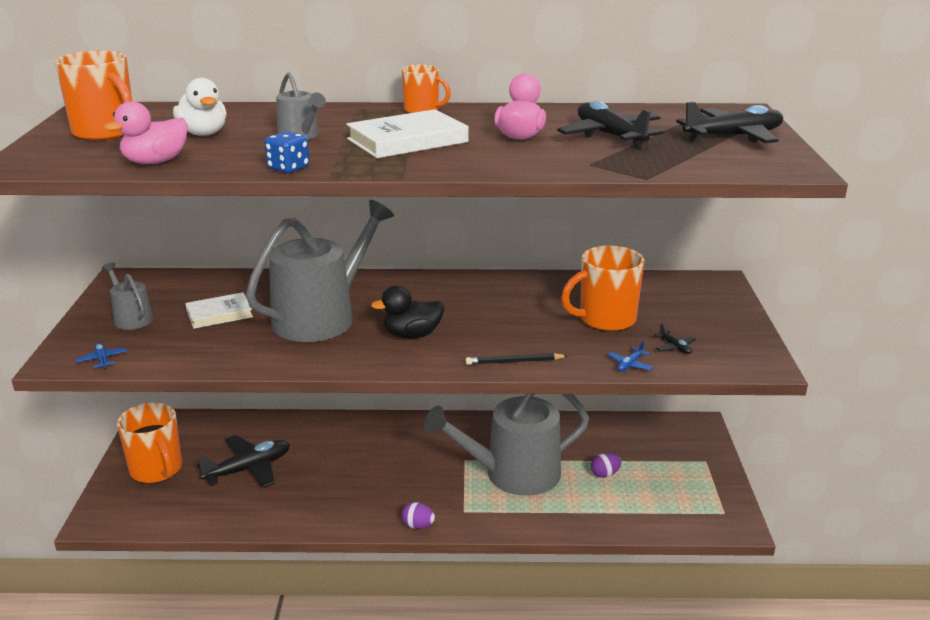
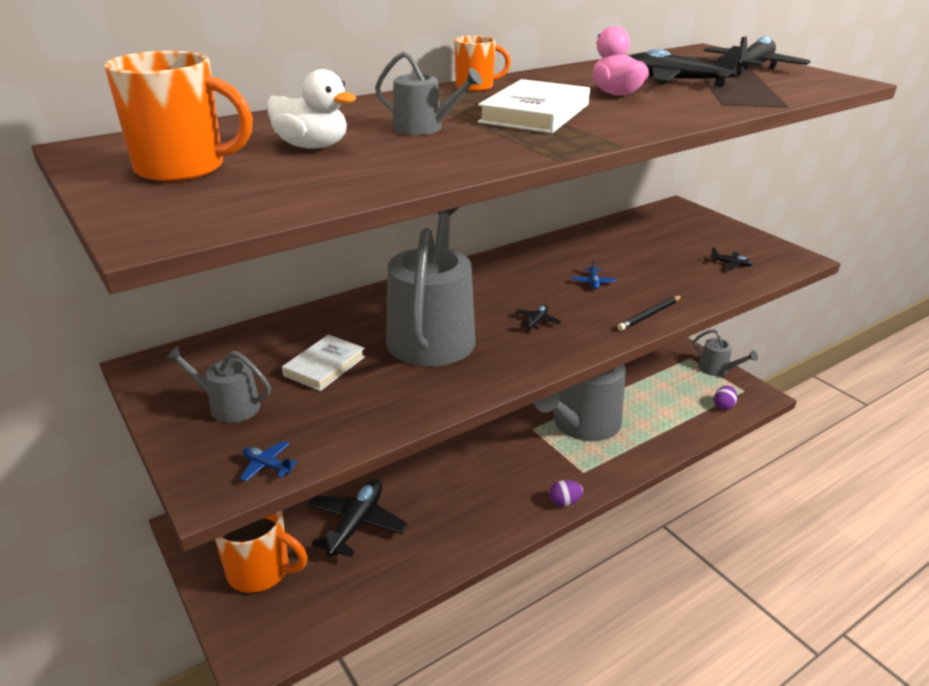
camera: 35 degrees left, 5 degrees up
(155, 162) = (335, 186): pink duck -> none
(288, 168) = (497, 160): blue dice -> none
(412, 335) = (537, 321): black duck -> black plane
(605, 319) = (655, 258): orange mug -> none
(605, 474) = (642, 395): purple egg -> purple egg (723, 406)
(630, 364) = (726, 287): blue plane -> blue plane (593, 282)
(721, 483) = (717, 369): none -> grey watering can

